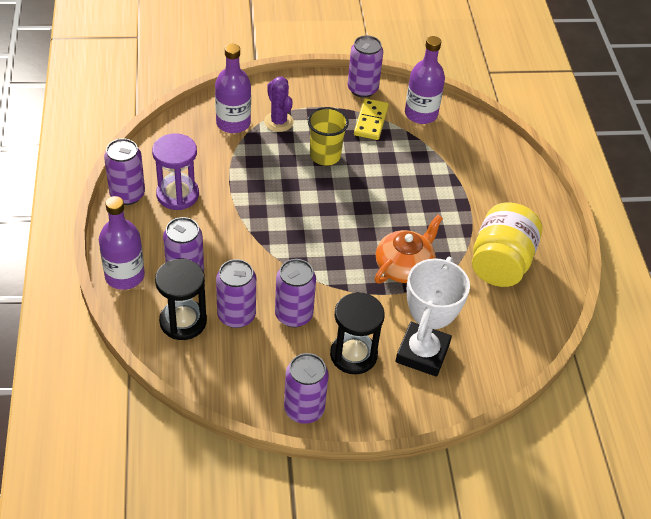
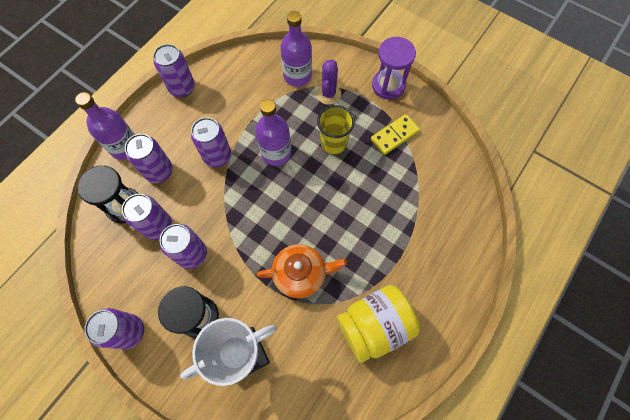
camera: 45 degrees right, 20 degrees up
(177, 195) = (210, 108): purple hourglass -> purple hourglass (388, 86)
(362, 89) = (414, 104): purple can -> purple can (217, 156)
(421, 114) = (439, 154): purple bottle -> purple bottle (276, 153)

